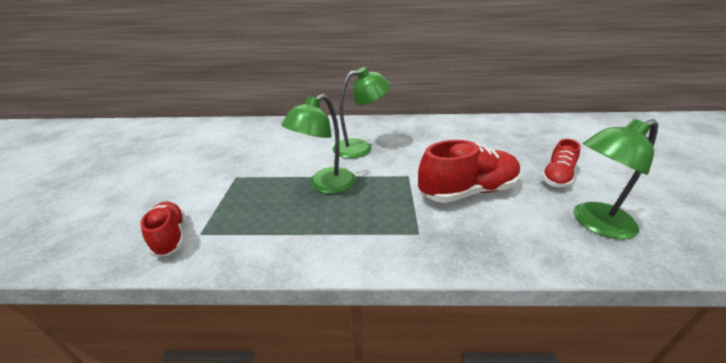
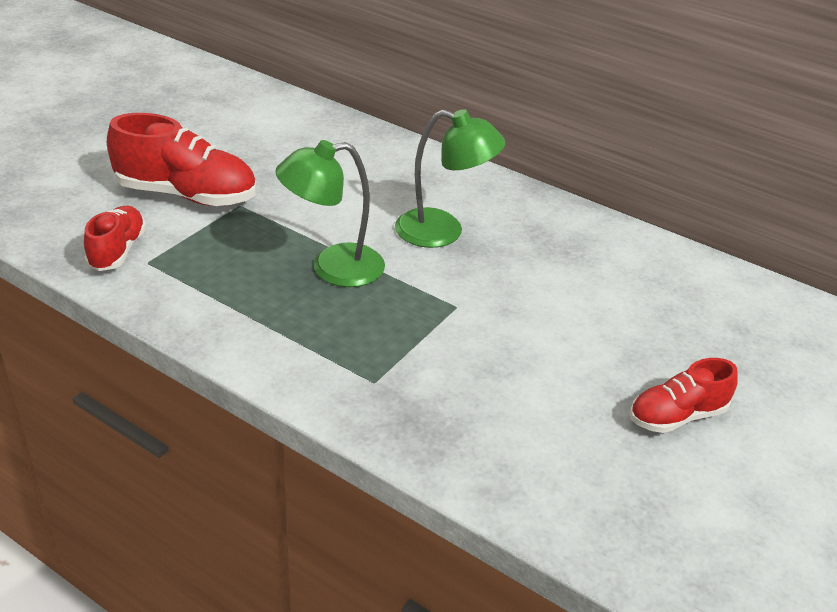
camera: 30 degrees right, 5 degrees up
(467, 192) = (507, 367): red shoe -> red shoe (187, 195)
(594, 223) = (619, 492): green lamp -> none

